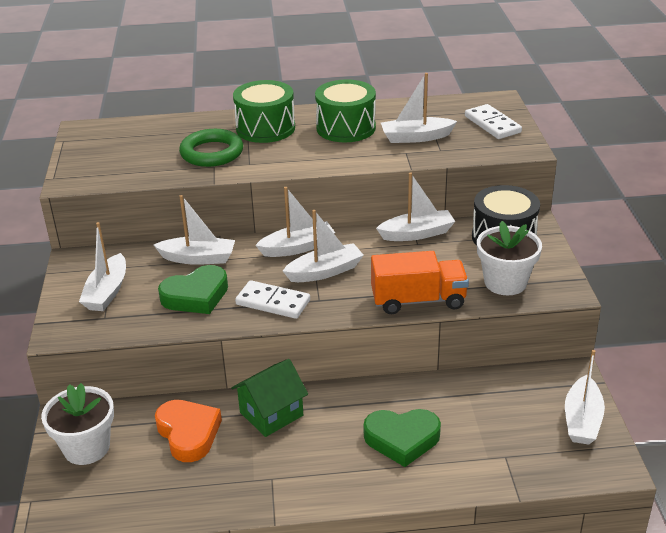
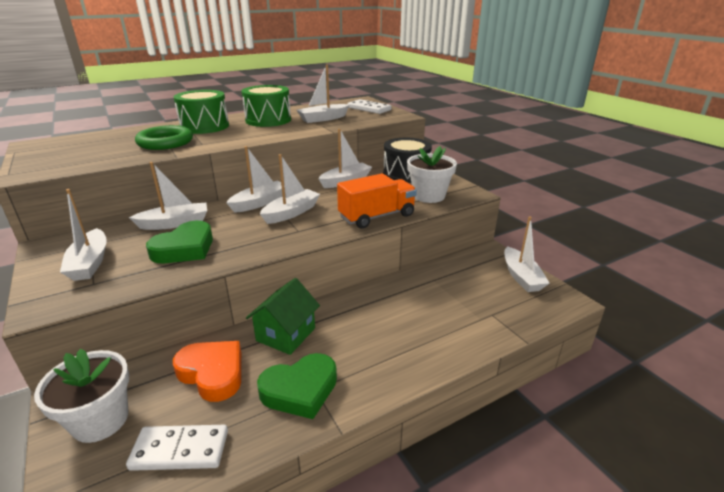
camera: 25 degrees left, 5 degrees down
(273, 302) = (259, 240): white domino -> white domino (180, 450)
(402, 439) = (407, 324): green heart -> green heart (300, 390)

